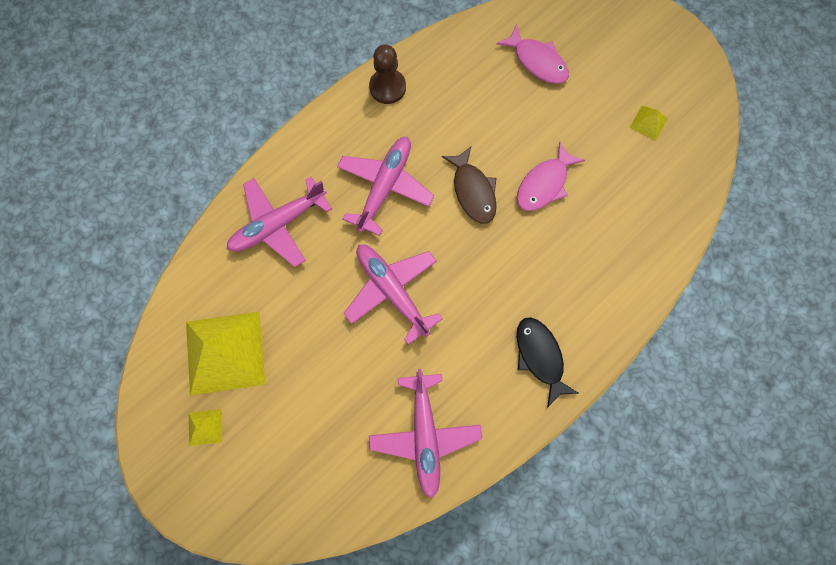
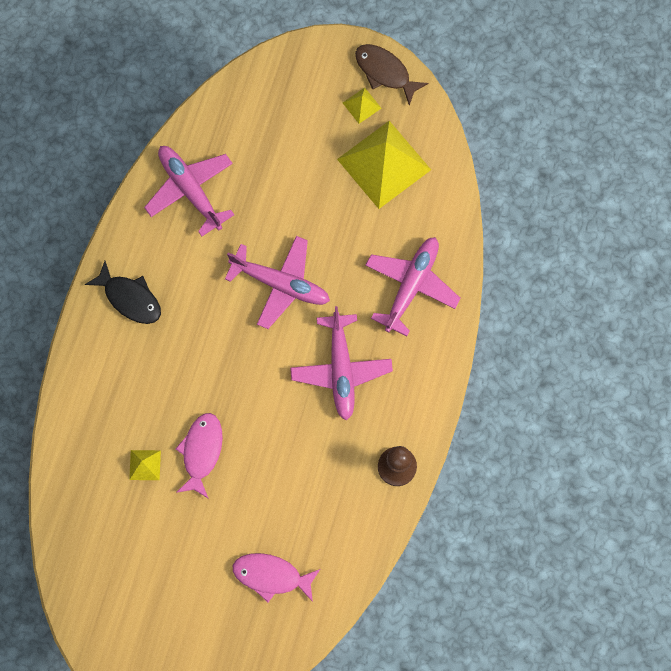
camera: 150 degrees right, 0 degrees up
(473, 191) = (261, 409): brown fish -> brown fish (385, 72)
(648, 123) = (134, 569): yellow pyramid -> yellow pyramid (145, 465)

